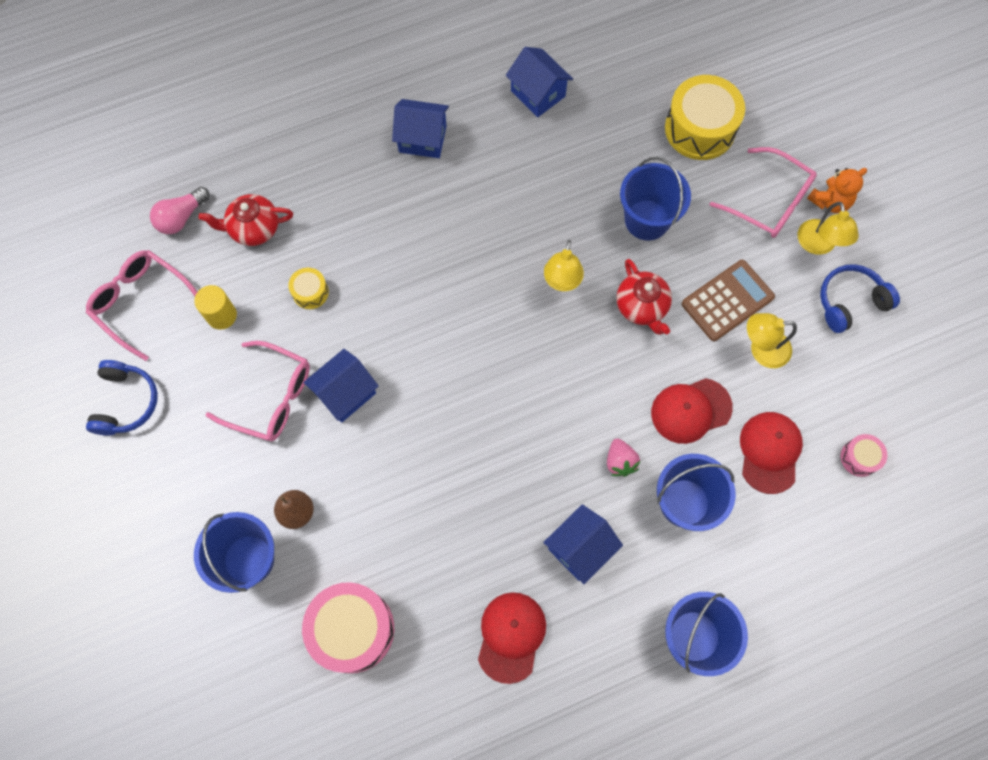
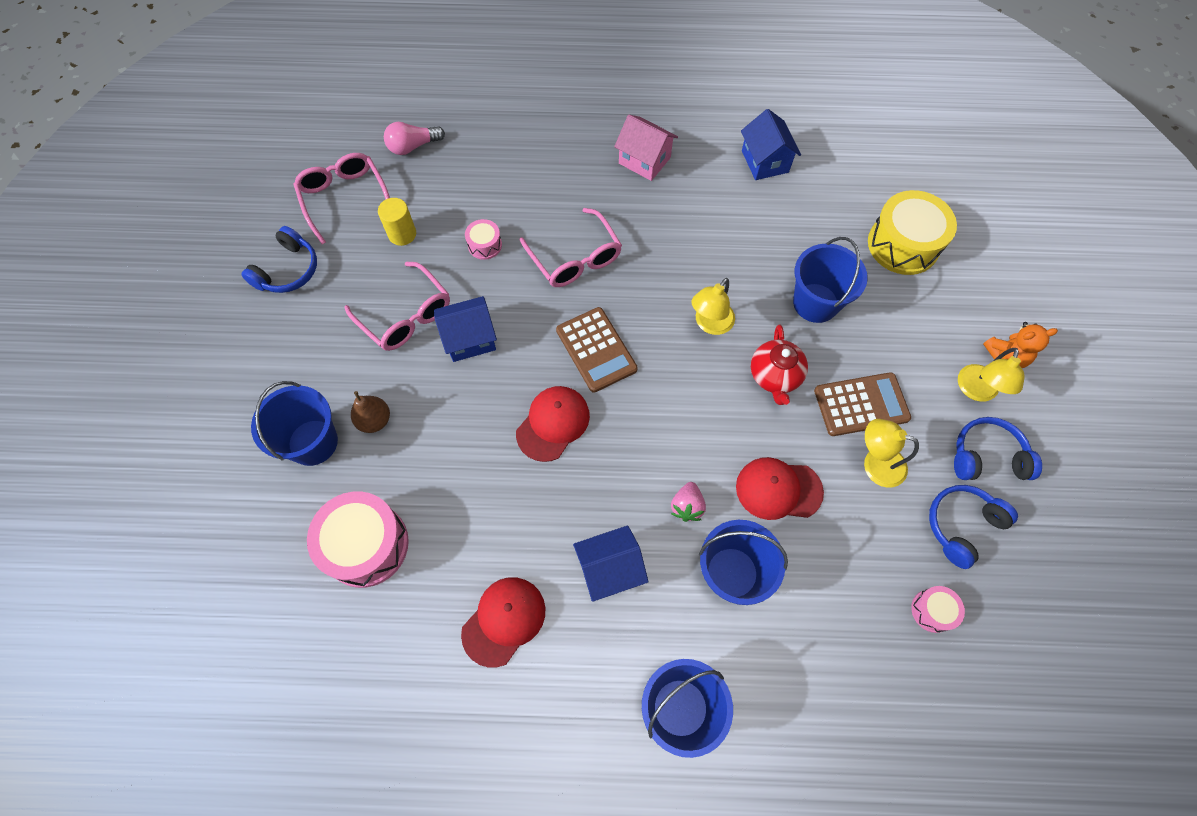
camera: 25 degrees right, 5 degrees down
(253, 228) = (466, 177): red teapot -> none
(310, 292) = (485, 245): yellow drum -> pink drum
(422, 139) = (644, 160): blue house -> pink house
(470, 352) = (596, 350): none -> brown calculator
(769, 202) = (943, 333): pink glasses -> pink glasses (575, 258)
(769, 452) = (840, 563): red cap -> red cap (553, 424)
(853, 373) = (961, 525): none -> blue headphones

